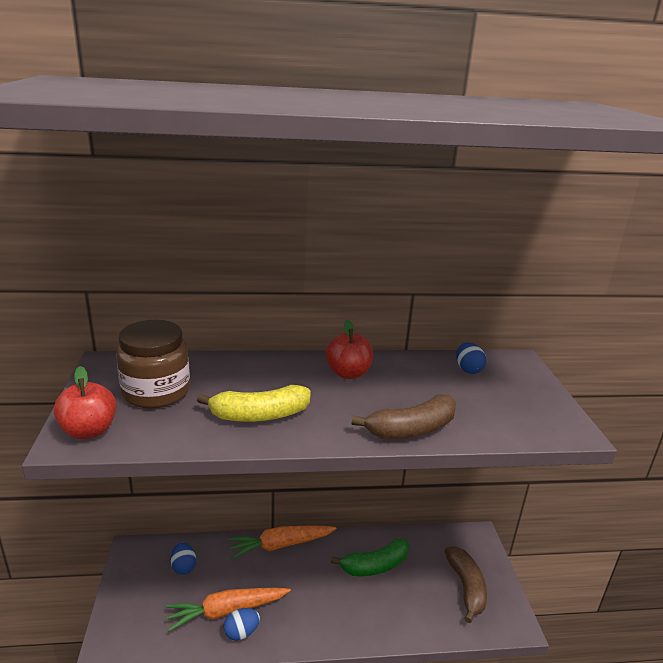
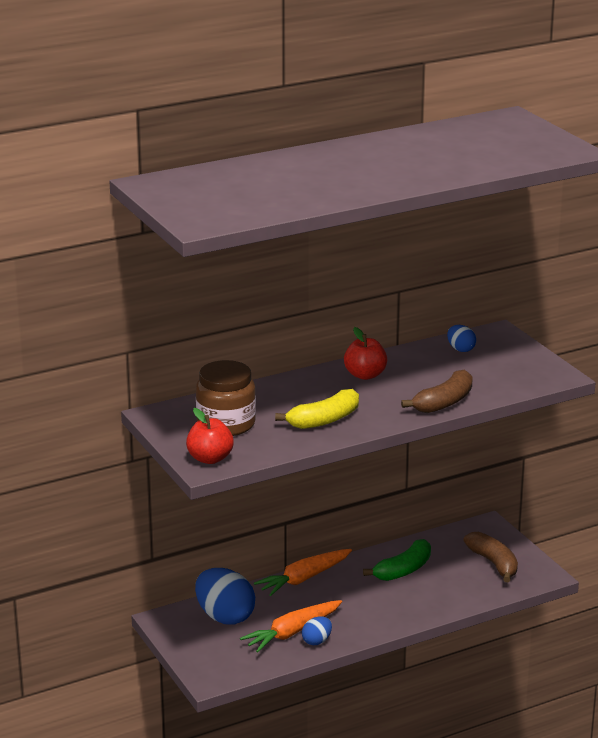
camera: 20 degrees left, 0 degrees up
(183, 567) = (225, 617): blue egg -> blue egg, size x2.02

